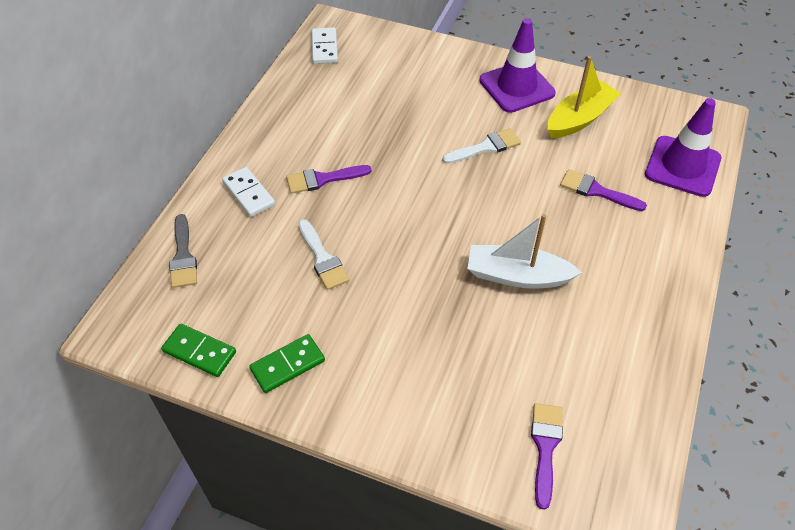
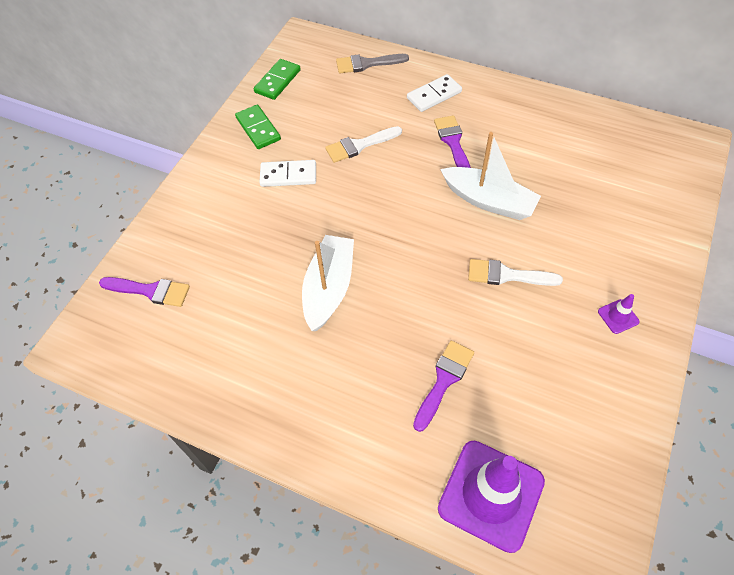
camera: 95 degrees right, 5 degrees up
(324, 48) = (649, 137): white domino -> white domino (288, 175)
(401, 156) = (488, 201): none -> white boat
(485, 147) = (507, 275): white brush -> white brush turned 120 degrees clockwise
(516, 87) = (618, 316): purple traffic cone -> purple traffic cone, size x0.42
(579, 119) = (568, 381): yellow boat -> none

